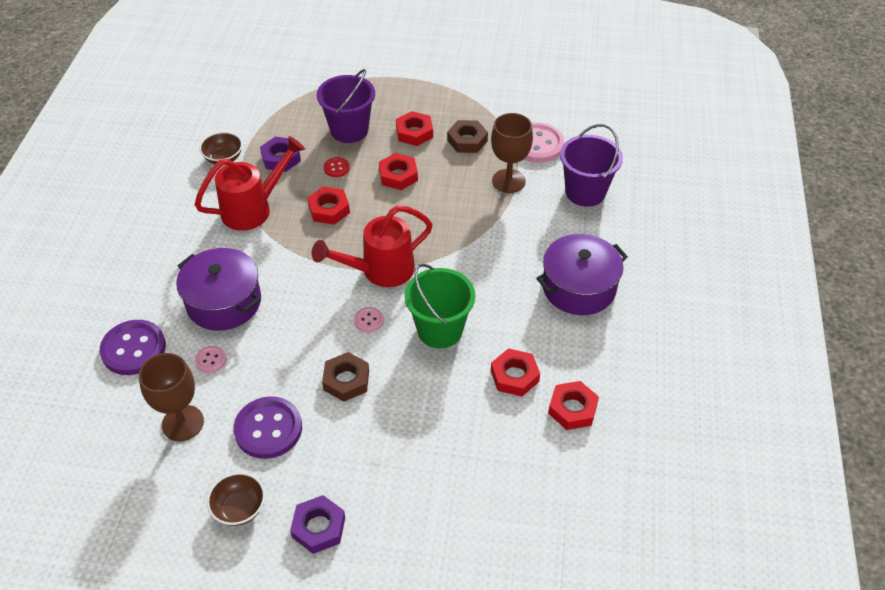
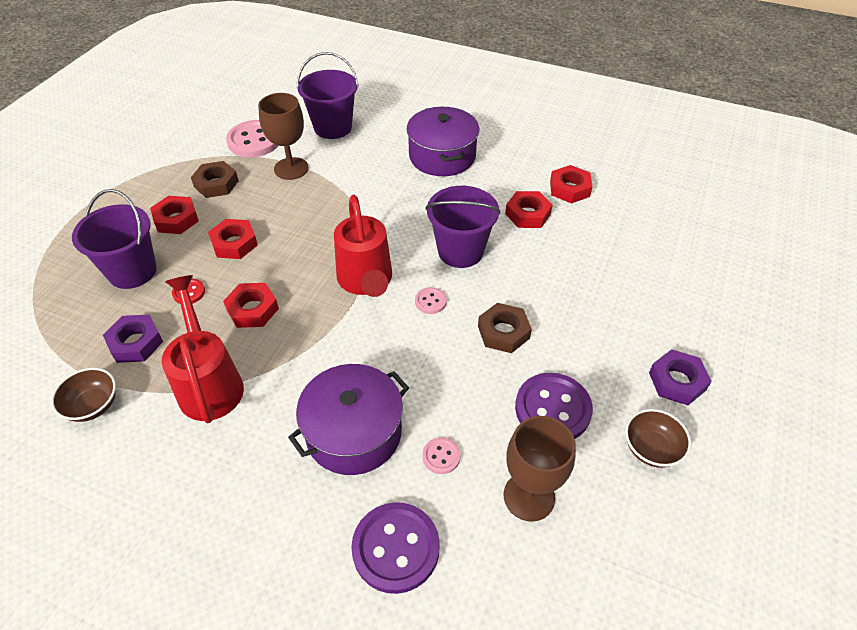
camera: 75 degrees left, 0 degrees up
(440, 330) = (460, 251): green bucket -> purple bucket

